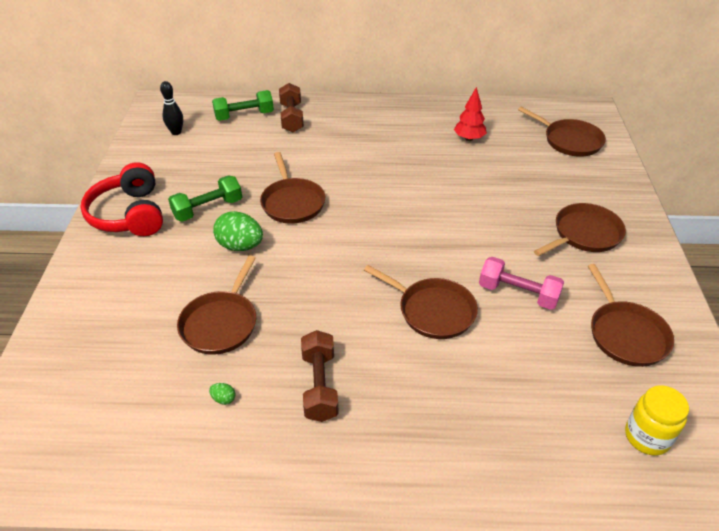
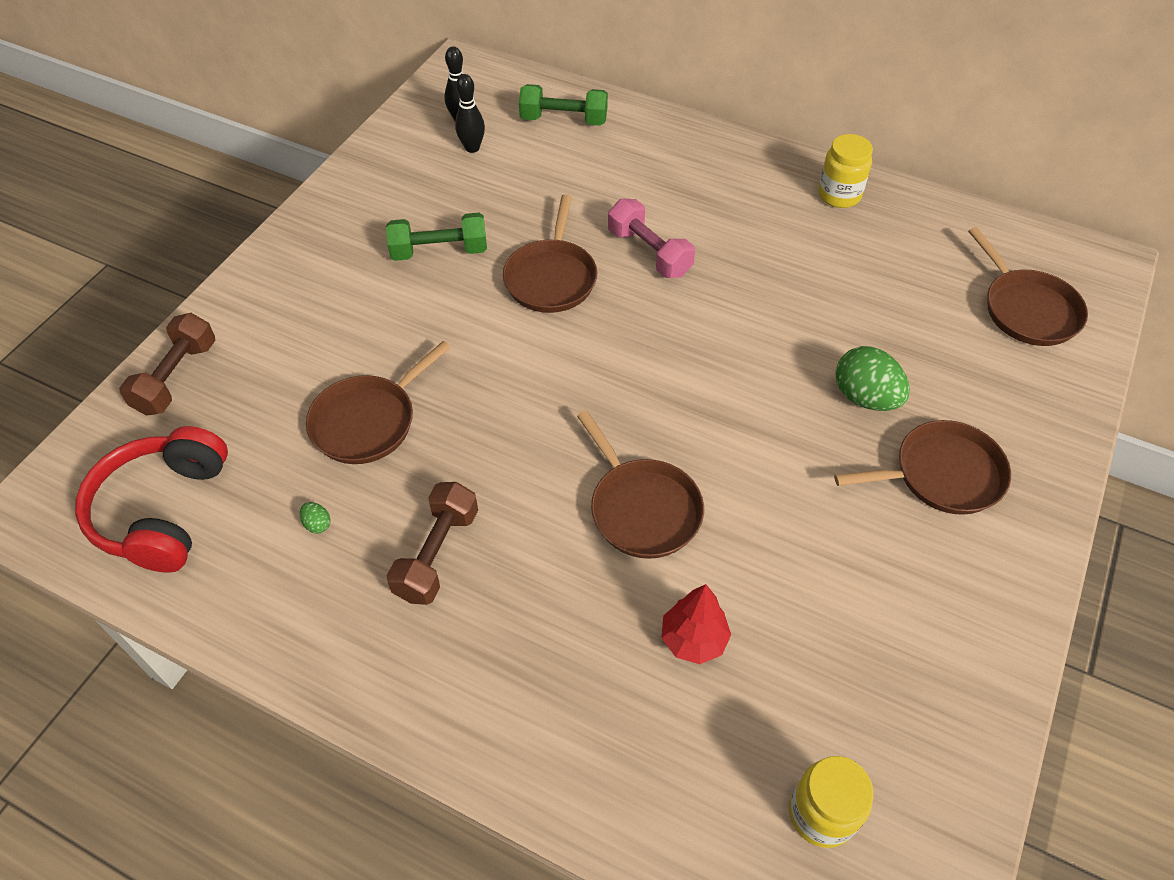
camera: 25 degrees right, 10 degrees up
(129, 214) = (342, 227): red headphones -> red headphones (162, 511)
(193, 146) = (472, 148): none -> black bowling pin
(240, 246) = (450, 320): green egg -> green egg (865, 397)
(291, 118) = (626, 142): brown dumbbell -> brown dumbbell (176, 377)
(434, 113) = (839, 195): none -> yellow jar
(469, 138) = (865, 255): red tree -> red tree (693, 639)
(518, 293) = (777, 529): pink dumbbell -> pink dumbbell (649, 253)
(626, 334) = (896, 654): brown pan -> none

